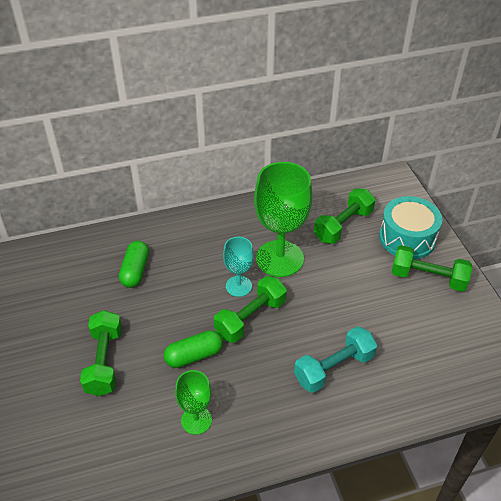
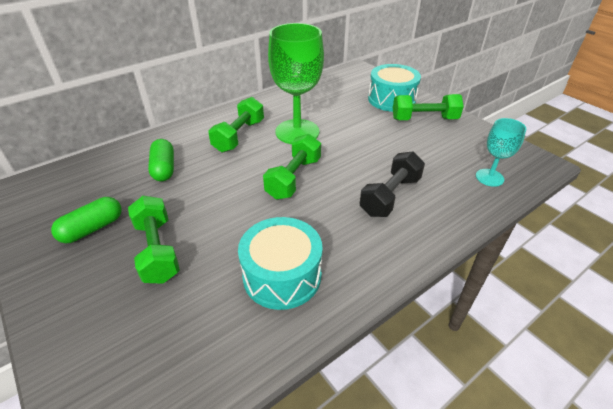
camera: 20 degrees left, 5 degrees down
(194, 355) = (253, 220): green capsule -> green capsule (92, 228)
(196, 420) = (282, 275): green goblet -> turquoise drum
(238, 286) = (270, 158): turquoise goblet -> turquoise goblet (489, 177)
(334, 368) = (390, 196): turquoise dumbbell -> black dumbbell
(343, 225) = (337, 101): green dumbbell -> green dumbbell (239, 136)

